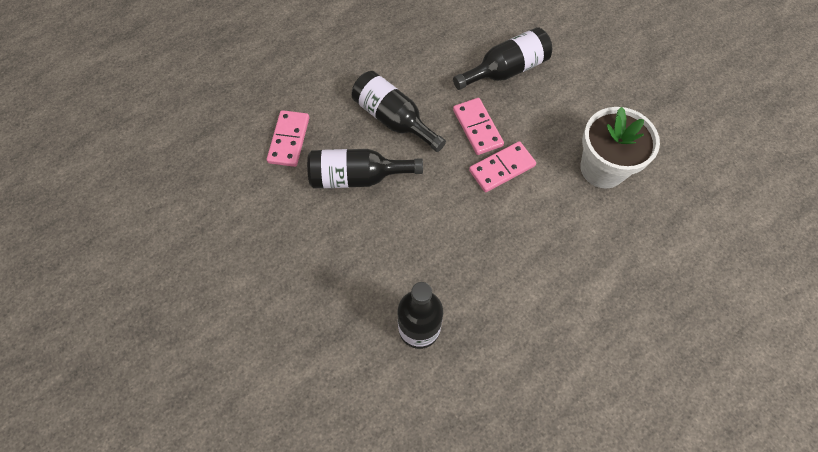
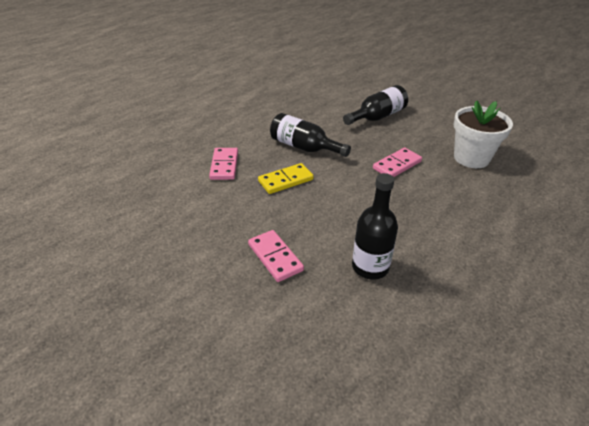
camera: 10 degrees left, 25 degrees down
(357, 177) = (286, 180): black bottle -> yellow domino
(477, 128) = (369, 146): pink domino -> pink domino (275, 257)

